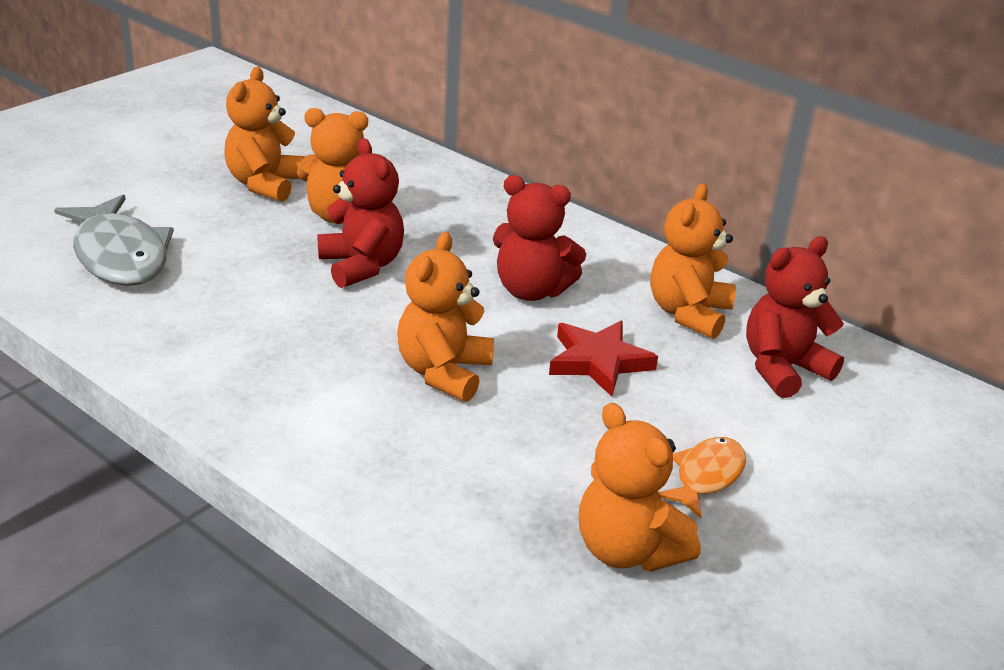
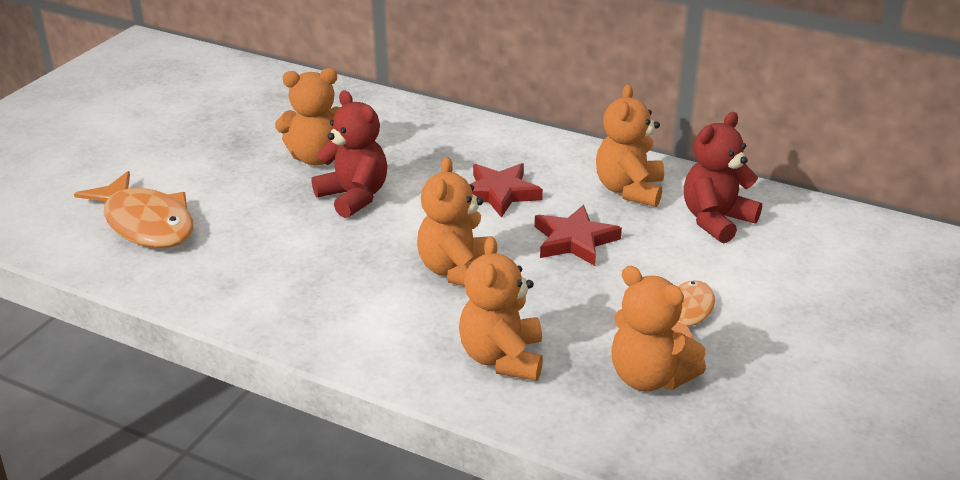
camera: 10 degrees left, 0 degrees up
(120, 255) = (146, 223): grey fish -> orange fish
(265, 184) = (241, 142): orange teddy bear -> orange teddy bear (502, 358)
(531, 290) = (499, 193): red teddy bear -> red star

